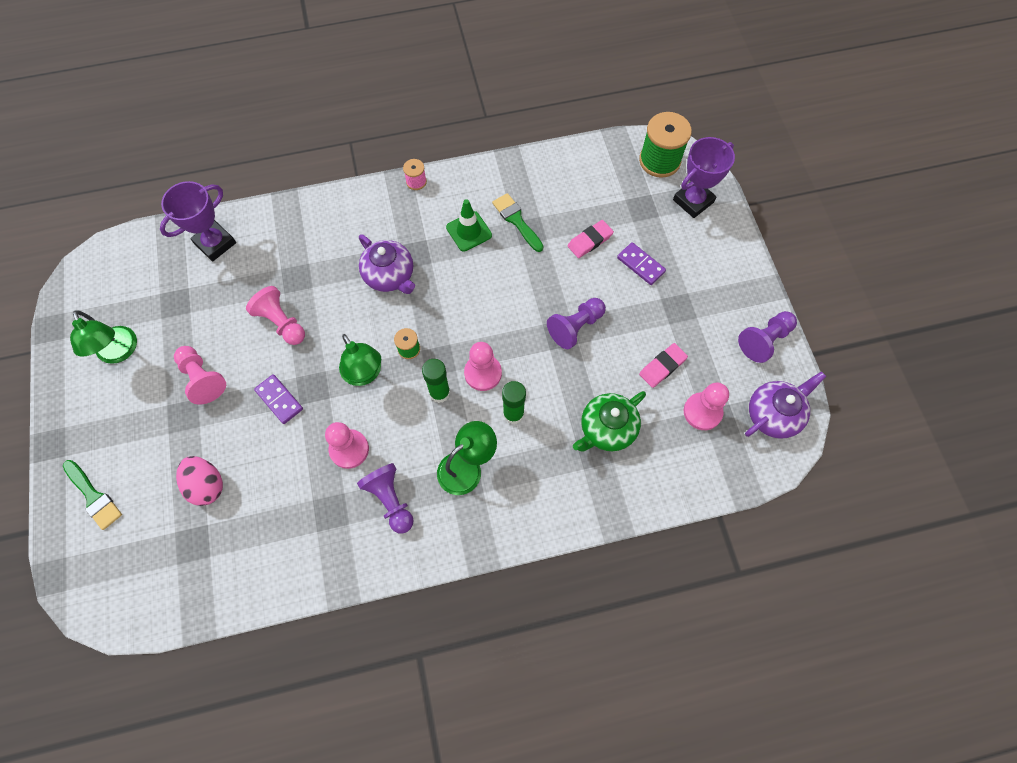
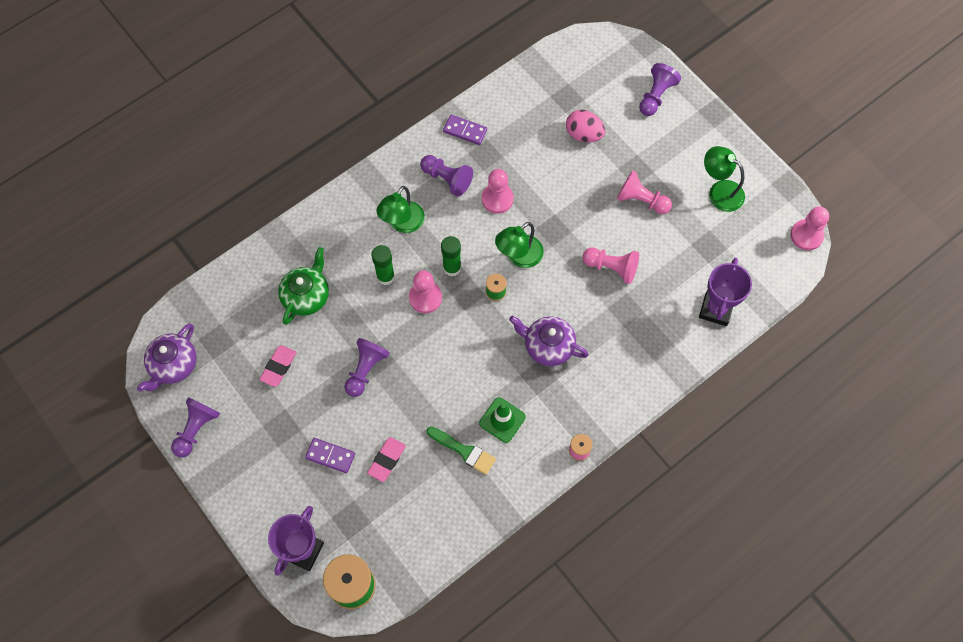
camera: 155 degrees right, 0 degrees up
(93, 496) = (656, 96): green brush -> purple pawn
(279, 400) = (572, 210): purple domino -> purple domino (465, 131)
(365, 374) = (519, 257): green lamp -> green lamp turned 75 degrees counterclockwise
(702, 412) = (233, 343): pink pawn -> pink pawn (806, 235)

